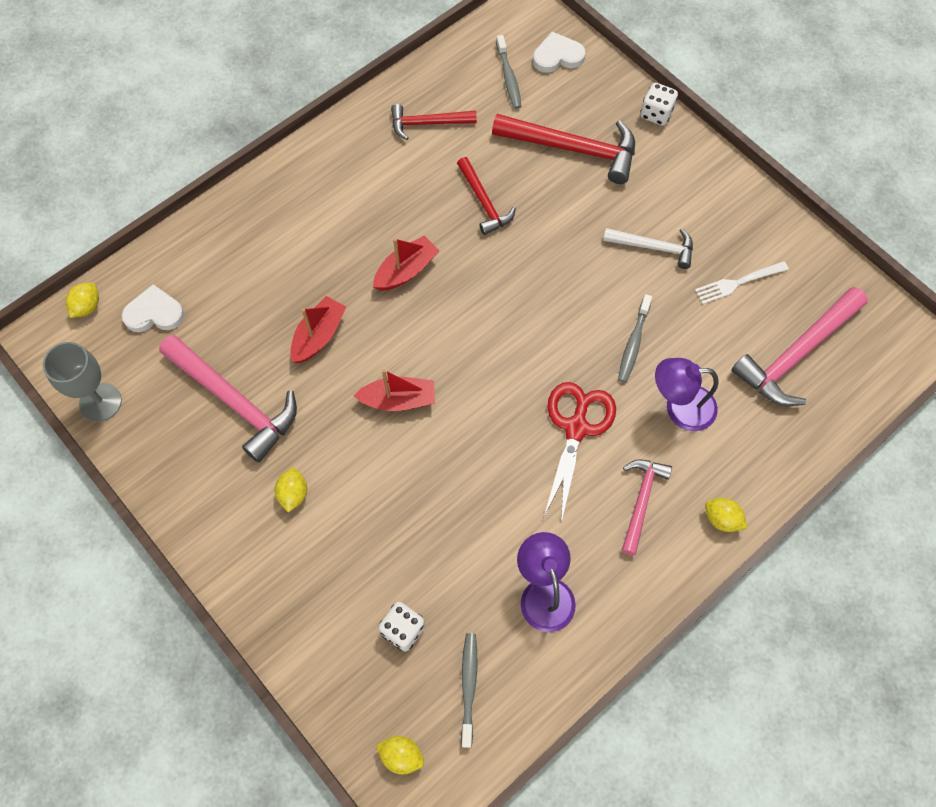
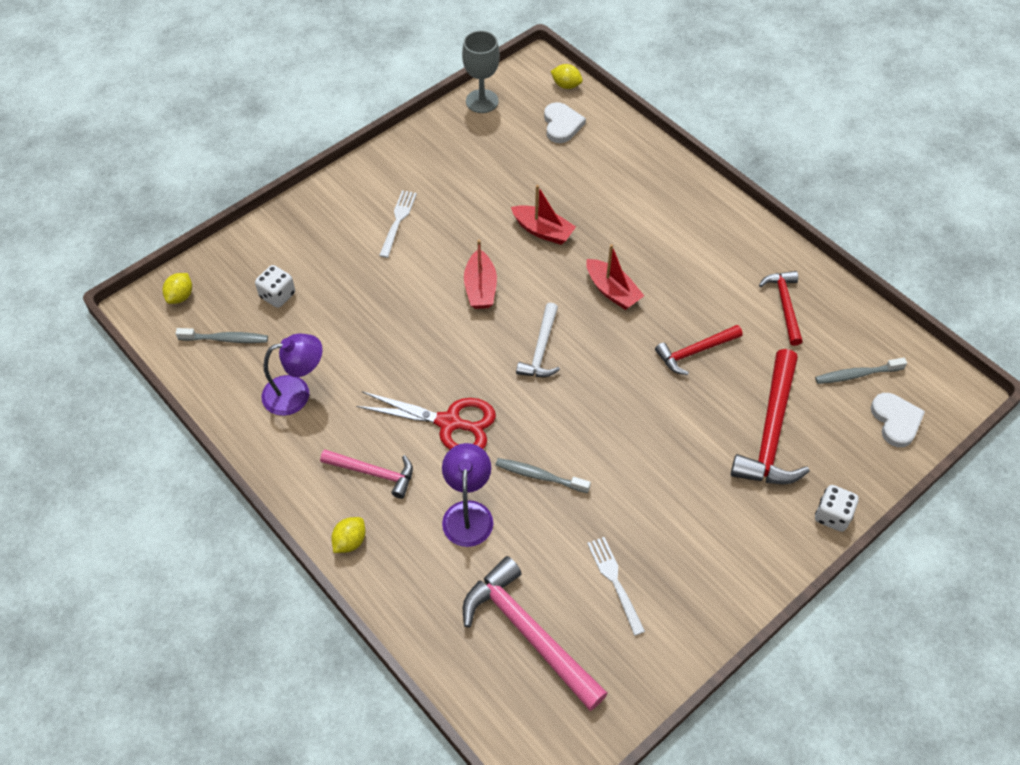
camera: 90 degrees right, 10 degrees down
(234, 401) = (481, 180): pink hammer -> none
(293, 494) = (398, 221): yellow lemon -> white fork
(654, 247) = (653, 501): white hammer -> white hammer (541, 349)

